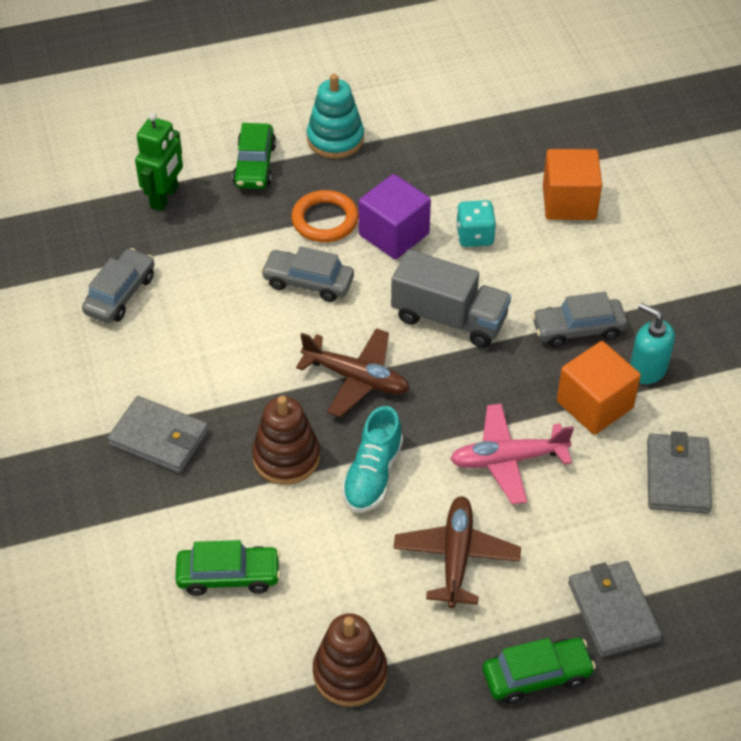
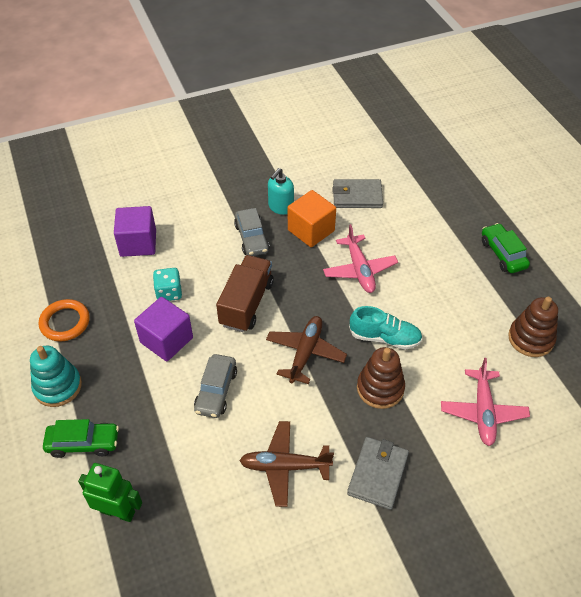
camera: 95 degrees left, 0 degrees up
(120, 294) = (234, 529): grey car -> none
(228, 576) = (483, 412): green car -> pink plane
(325, 220) = (150, 386): orange ring -> orange ring (65, 322)
(449, 318) = (246, 304): grey truck -> brown truck
(456, 556) = (436, 292): brown plane -> brown plane (285, 466)
(569, 202) = (138, 243): orange cube -> purple cube
(613, 611) = (452, 223): grey wallet -> none

